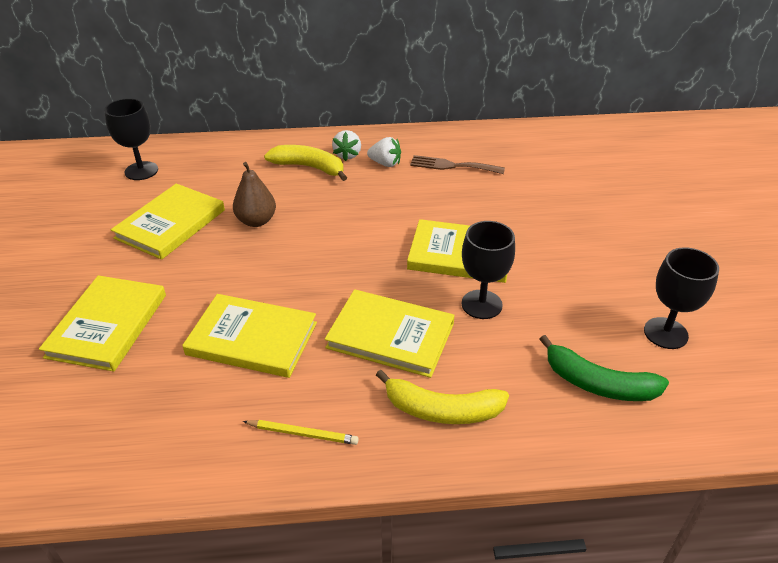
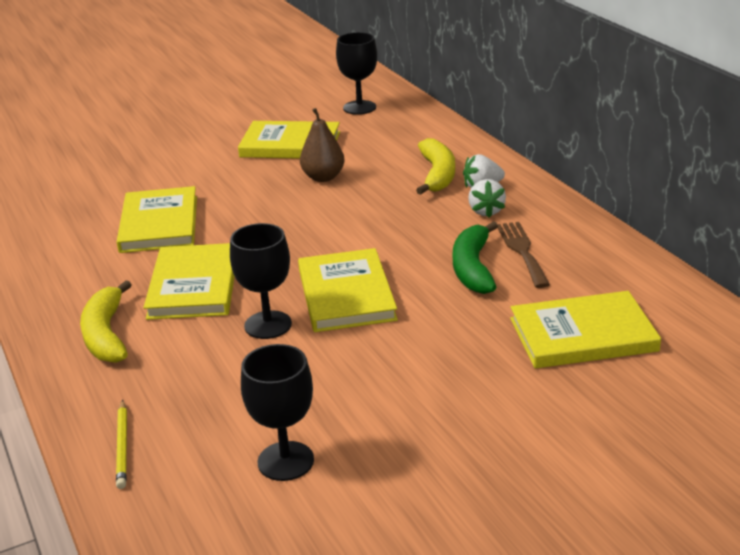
camera: 70 degrees right, 10 degrees down
(107, 325) = (147, 165): yellow book -> yellow book (582, 335)
(302, 434) = (58, 276): yellow pencil -> yellow pencil (122, 446)
(598, 384) = (176, 421): green banana -> green banana (472, 268)

